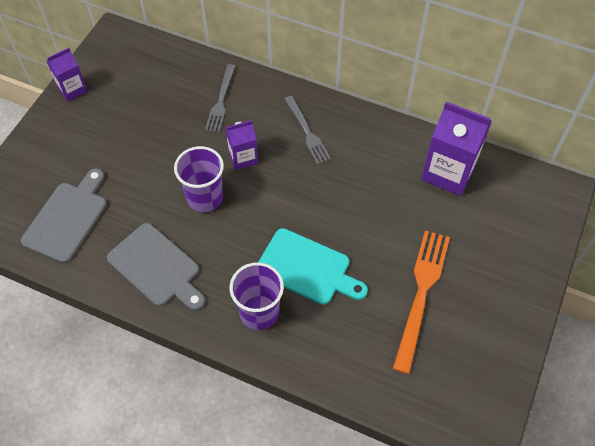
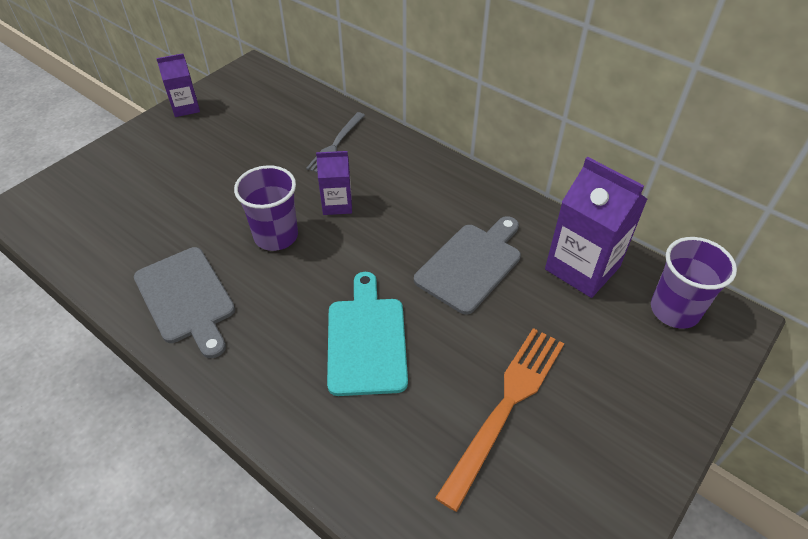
camera: 15 degrees right, 10 degrees down
(67, 218) = (115, 226): grey cutting board -> grey cutting board (471, 264)
(259, 312) = (285, 379): purple cup -> purple cup (674, 310)
(307, 132) = (421, 192): grey fork -> none
(307, 268) = (366, 340): turquoise cutting board -> turquoise cutting board turned 135 degrees counterclockwise

